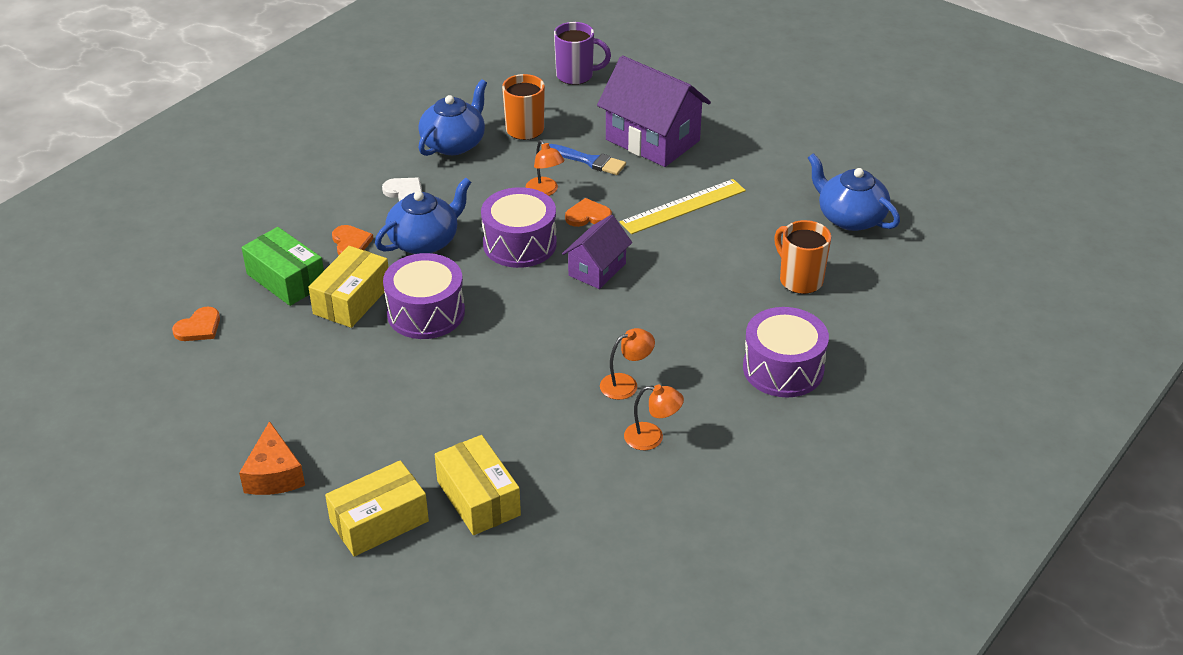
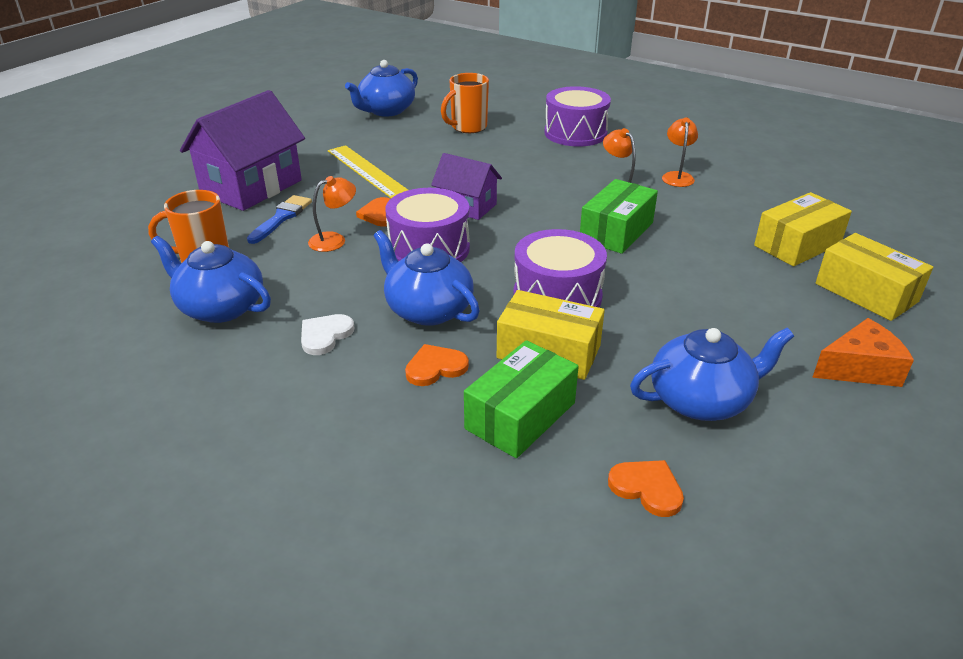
camera: 95 degrees left, 5 degrees down
(270, 370) = (701, 400): none -> blue teapot
(530, 366) = (616, 231): none -> green box
(576, 76) = (99, 233): purple mug -> none

